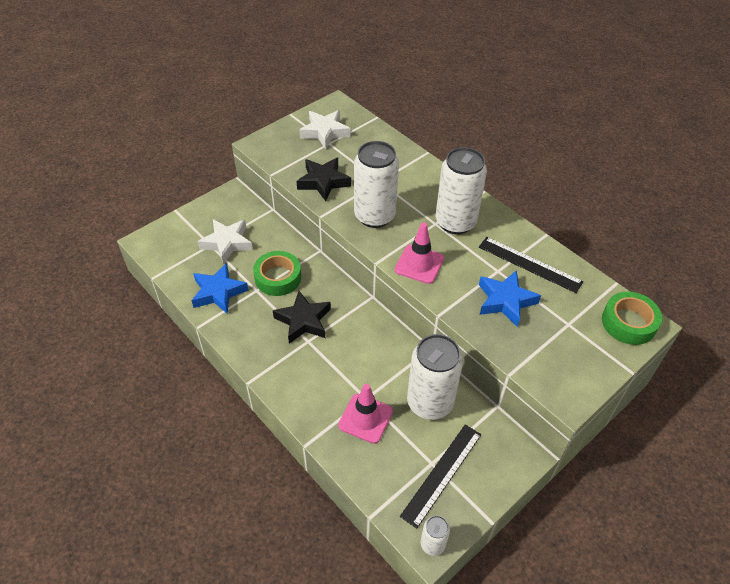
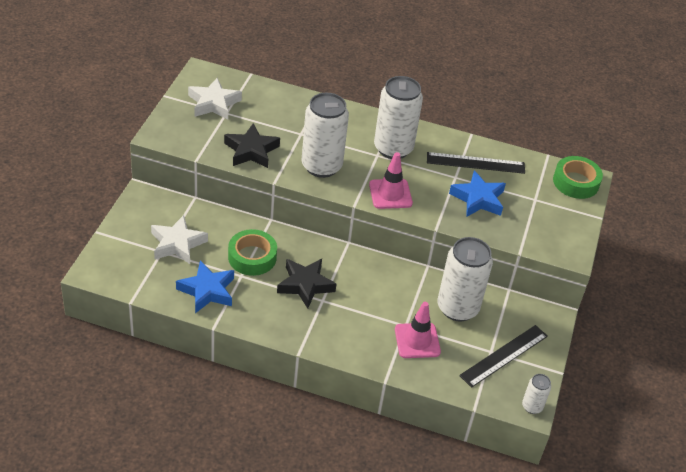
camera: 35 degrees left, 5 degrees down
(442, 474) = (504, 356): black ruler -> black ruler turned 45 degrees clockwise

